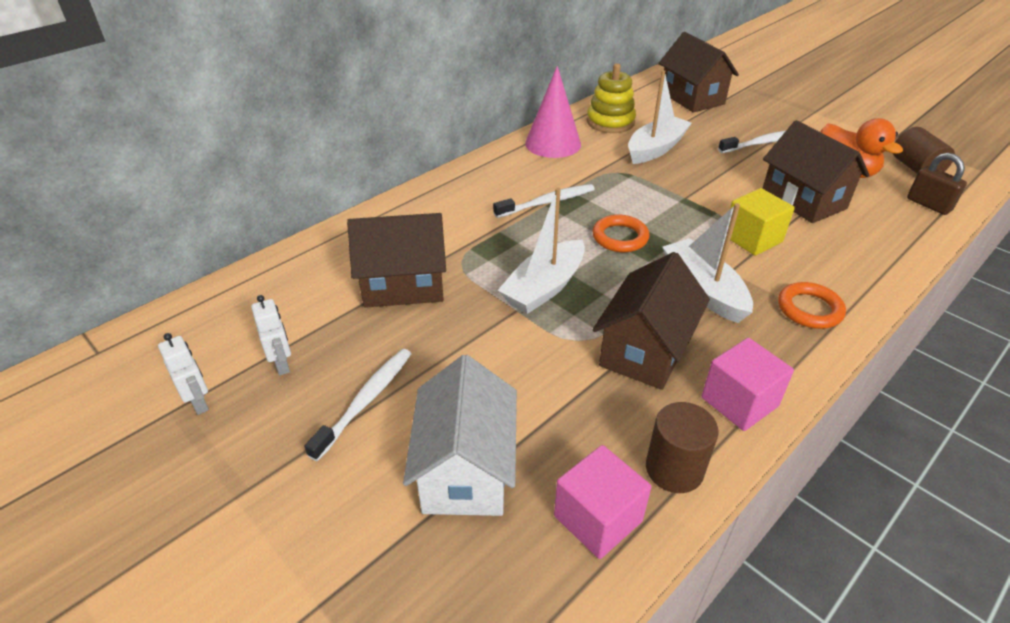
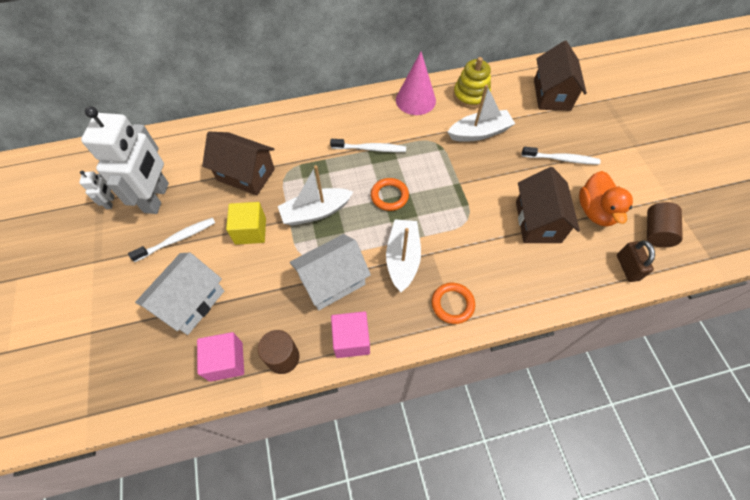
camera: 30 degrees right, 20 degrees up
(282, 364) = (157, 198): white robot -> white robot, size x2.41
(645, 350) = (332, 281): brown house -> white house
(752, 239) = (470, 236): yellow cube -> yellow cube (250, 231)

